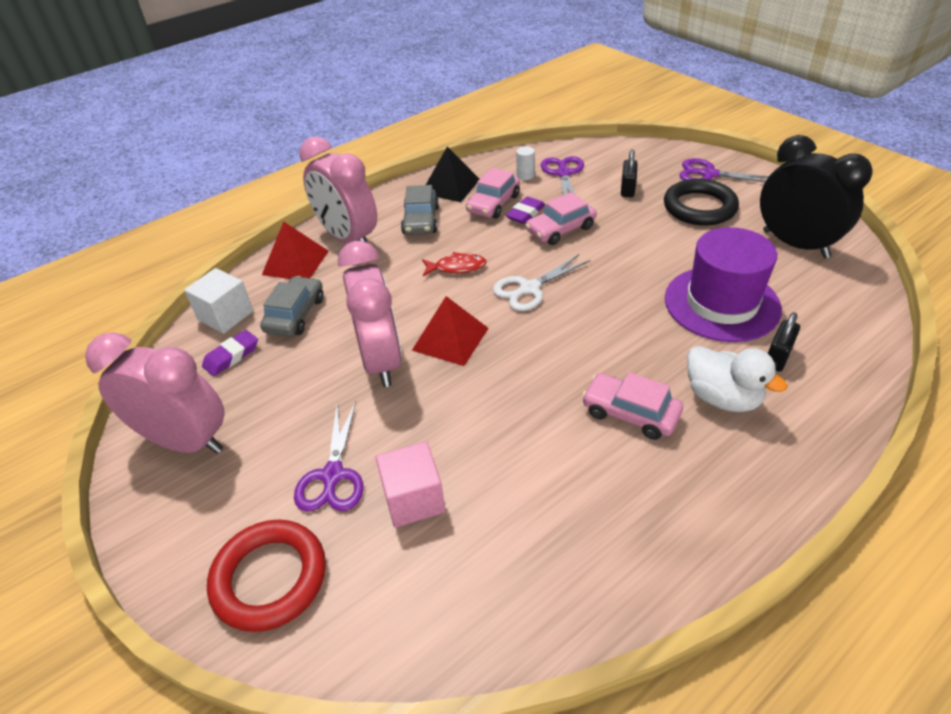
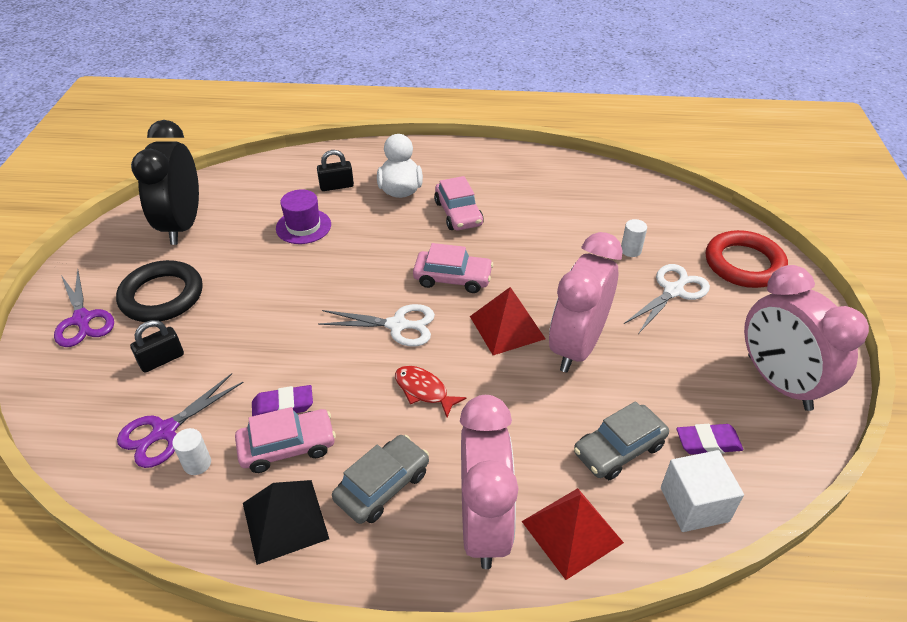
camera: 140 degrees left, 0 degrees up
(333, 475) = (673, 291): purple scissors -> white scissors
(413, 499) = (630, 250): pink cube -> white cylinder
(560, 229) = (287, 361): pink car -> pink car (452, 278)
(721, 303) = (303, 226): purple hat -> purple hat, size x0.56

